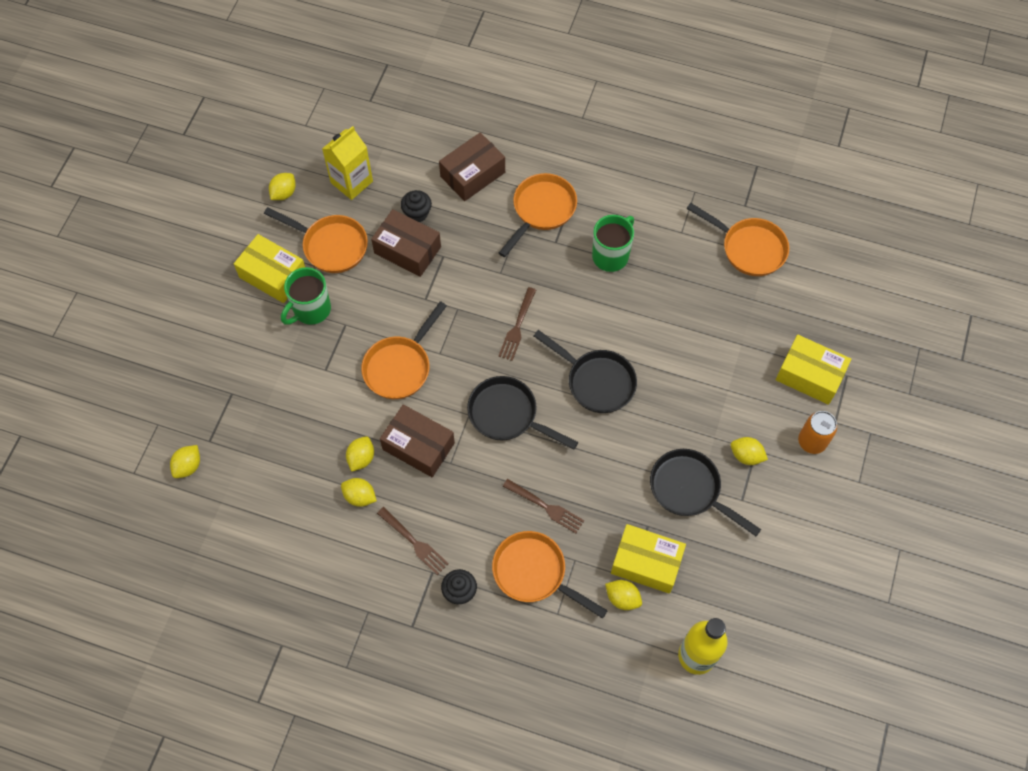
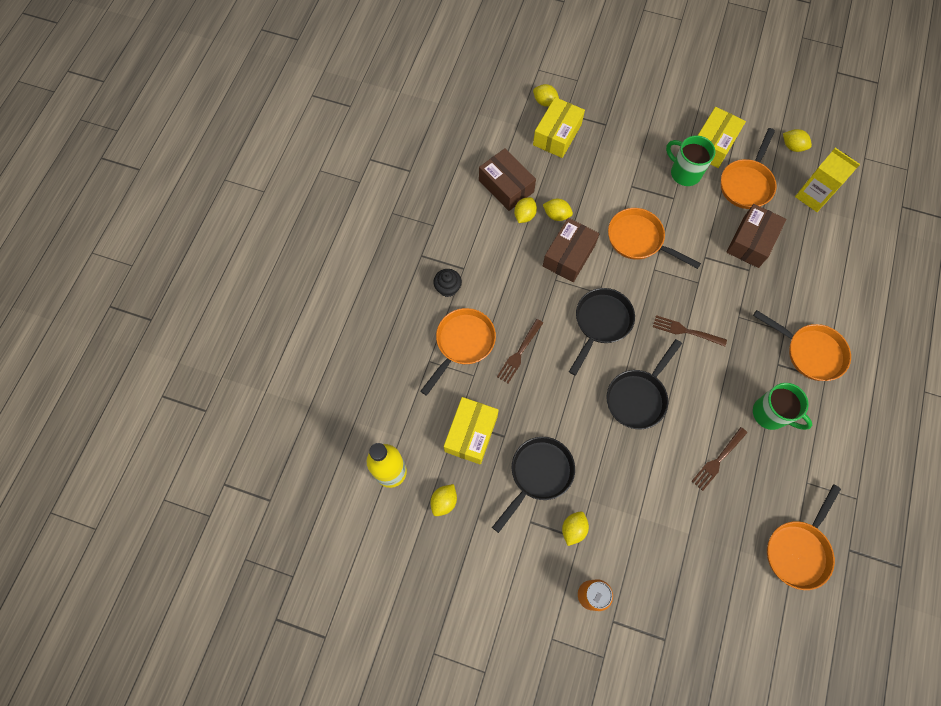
camera: 90 degrees right, 5 degrees up
(414, 542) = (487, 255): brown fork -> brown fork (718, 460)
(417, 213) = (789, 248): black cupcake -> none
(472, 174) = (839, 293): brown box -> brown box (506, 186)
(622, 598) = (441, 413): yellow lemon -> yellow lemon (444, 501)
(809, 375) = (661, 600): yellow box -> yellow box (557, 135)

